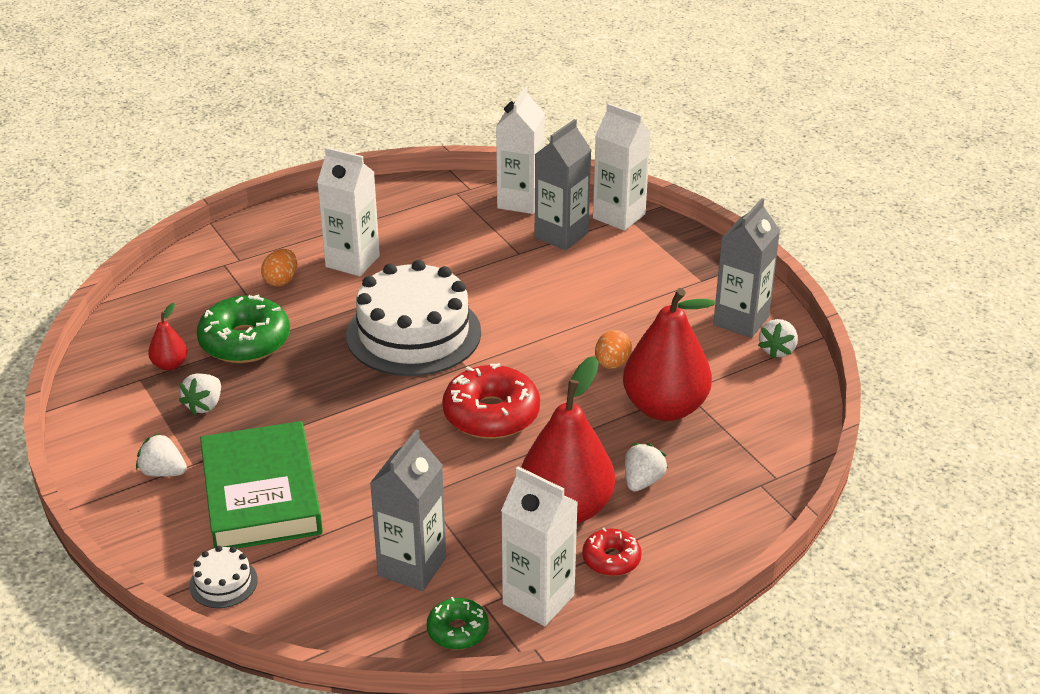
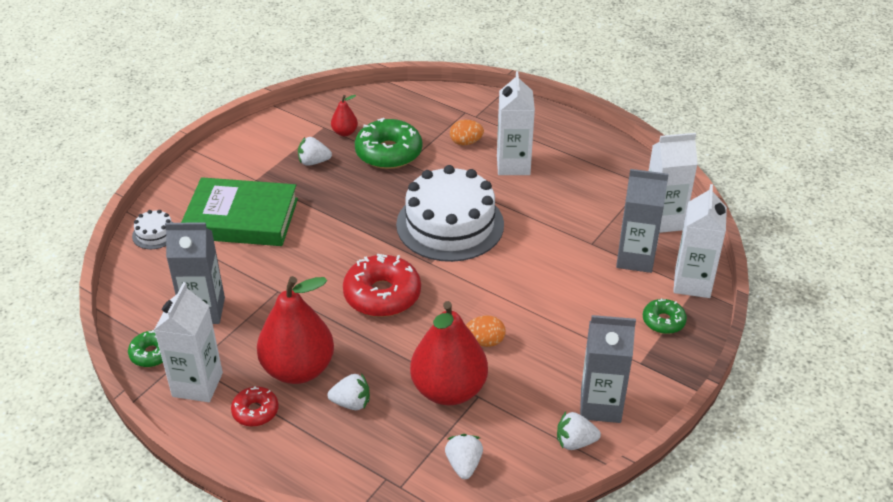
camera: 65 degrees right, 5 degrees up
(163, 472) = (241, 171): white strawberry -> white strawberry (464, 465)
(261, 494) = (241, 218): green book -> green book turned 45 degrees clockwise
(657, 249) = (663, 321): none -> green donut

